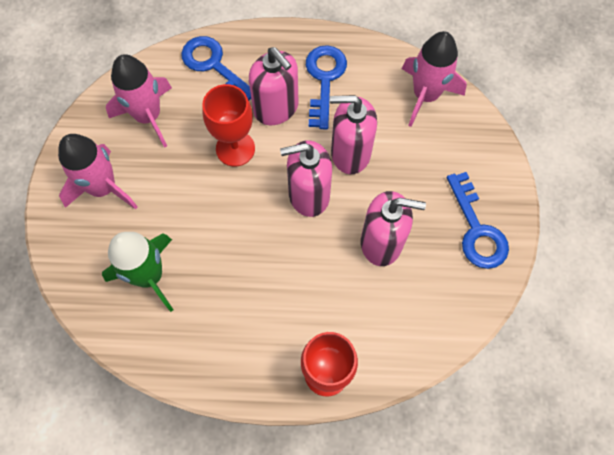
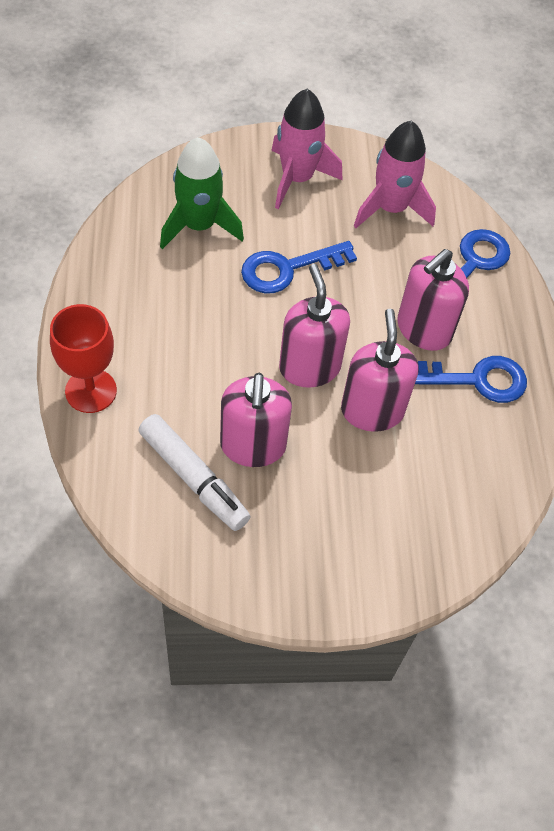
camera: 80 degrees right, 10 degrees down
(235, 148) = (361, 291): red goblet -> none
(410, 289) = (193, 477): none -> white marker
(425, 95) = (474, 499): pink rocket -> none
(477, 229) = (279, 558): blue key -> blue key (288, 269)

